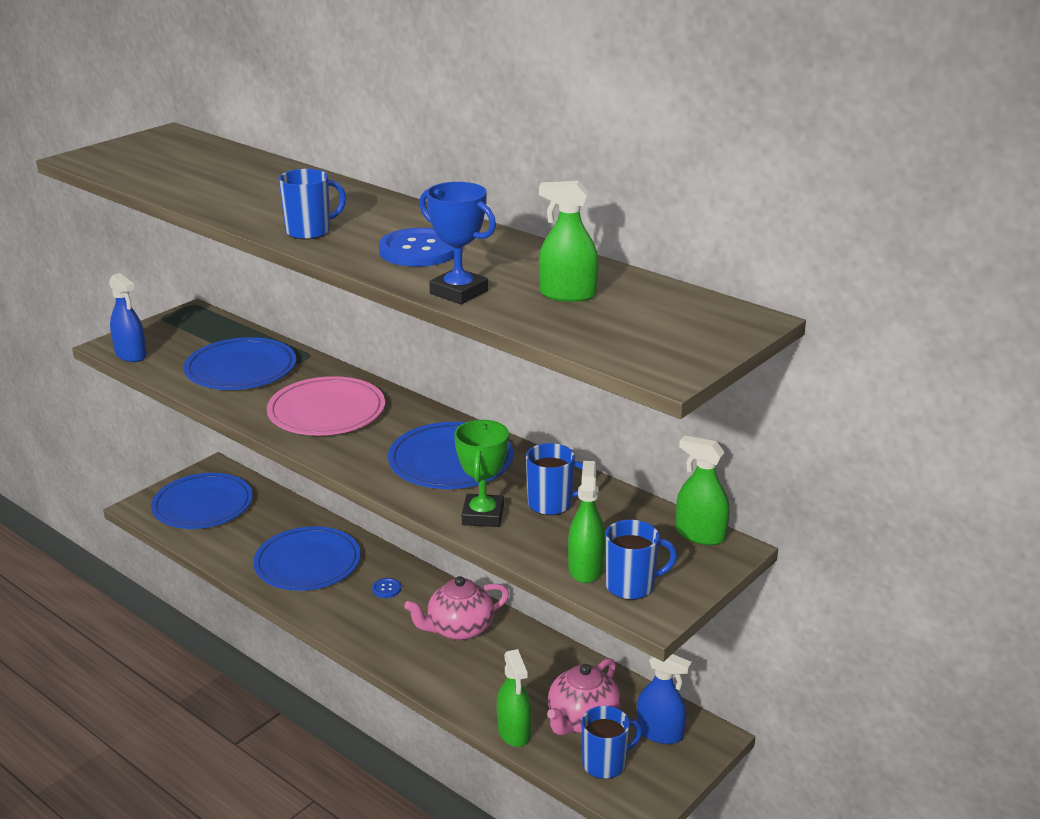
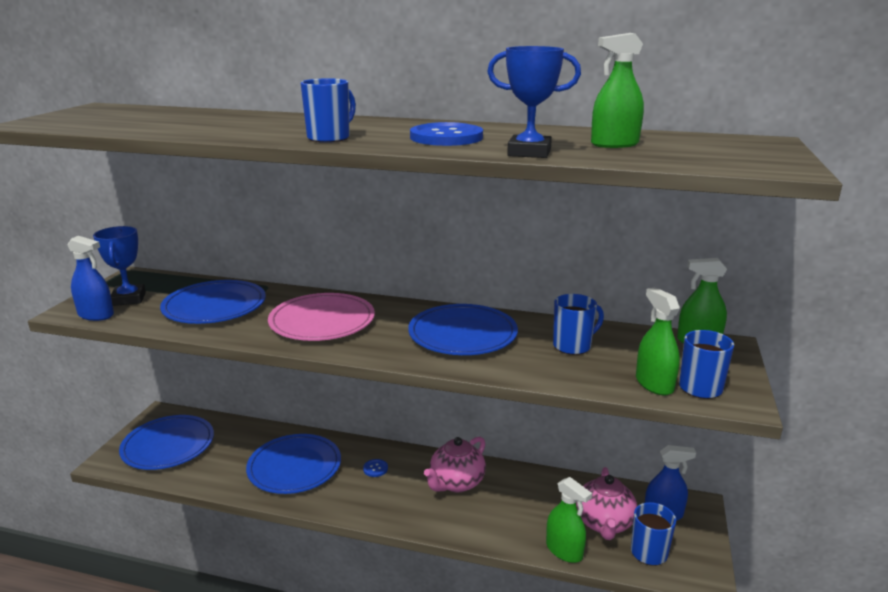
camera: 25 degrees left, 5 degrees down
(171, 342) = (129, 299): none -> blue trophy
(483, 515) = (532, 366): green trophy -> none

